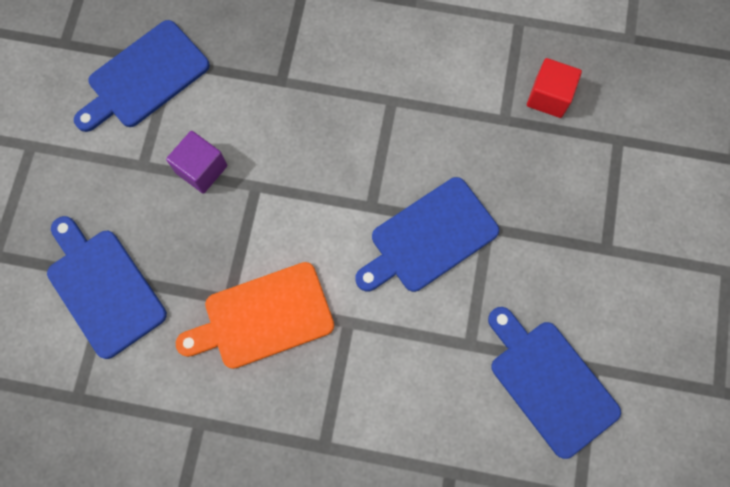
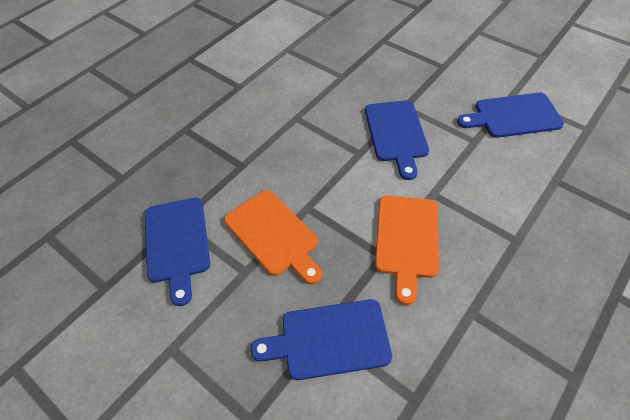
camera: 60 degrees left, 20 degrees down
(201, 169) = (273, 235): purple cube -> orange cutting board
(549, 97) = (340, 55): red cube -> none

